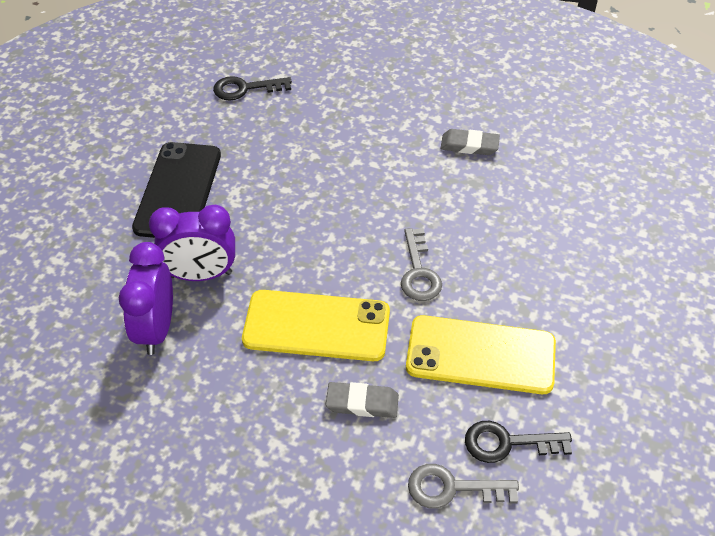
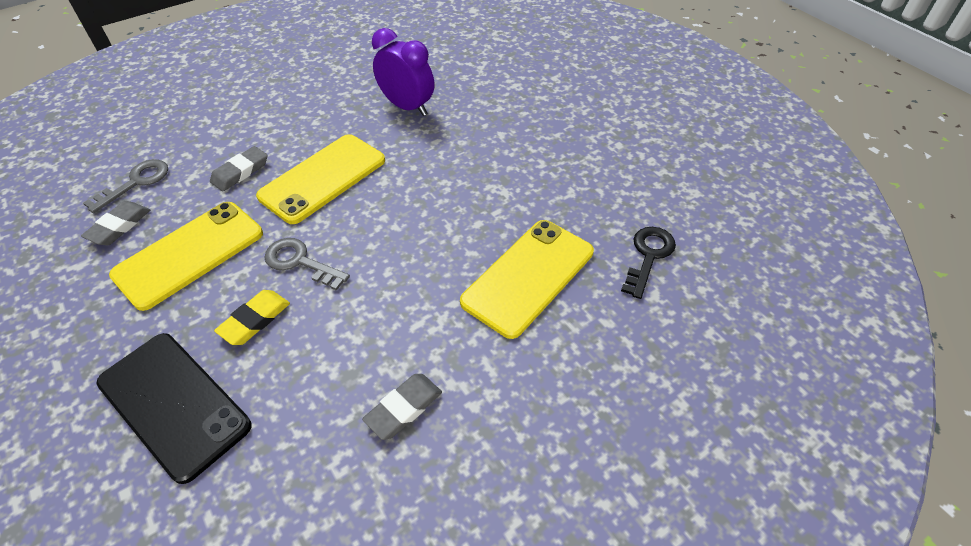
camera: 125 degrees right, 0 degrees up
(178, 191) = (534, 160): black phone -> black phone (173, 404)
(200, 275) = (433, 141): purple clock -> none
(316, 137) = (528, 276): none -> yellow phone
(489, 260) = (255, 320): none -> yellow eraser
(507, 443) = (119, 226): black key -> grey eraser

